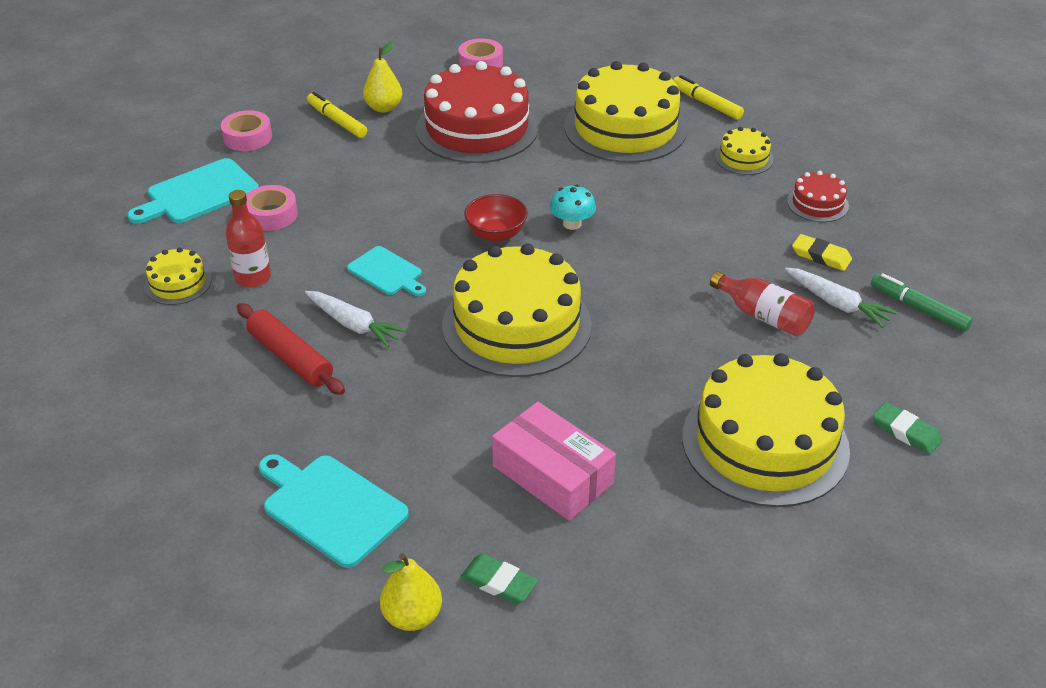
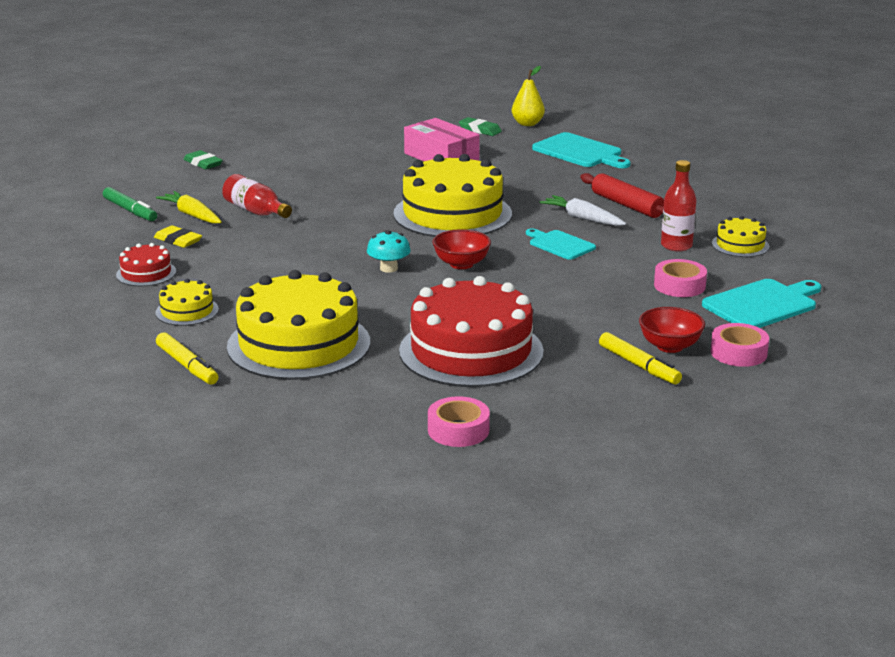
camera: 175 degrees left, 15 degrees down
(305, 141) = (670, 346): none -> red bowl
(384, 108) = (584, 378): yellow pear -> none
(765, 443) = (299, 163): yellow cake -> none
(837, 304) = (192, 215): white carrot -> yellow carrot

